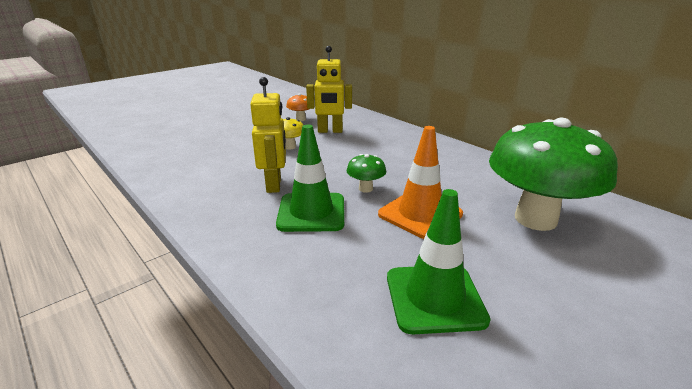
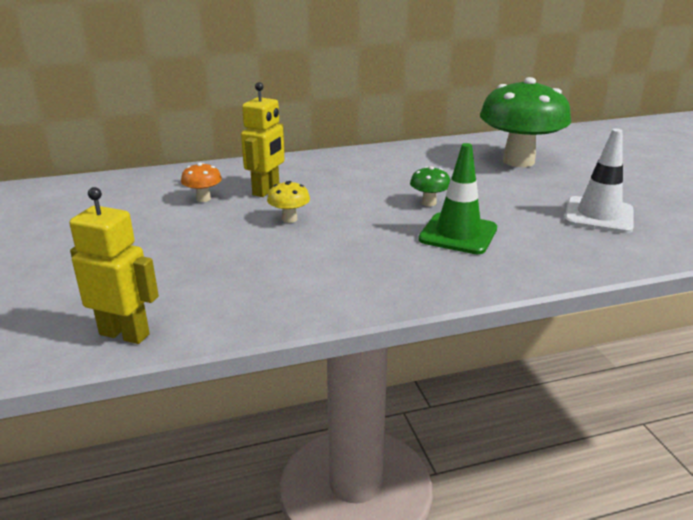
camera: 65 degrees left, 0 degrees up
(274, 185) = (385, 242): yellow robot -> yellow robot (125, 334)
(420, 214) = (489, 193): orange traffic cone -> none
(434, 298) = (598, 215): green traffic cone -> white traffic cone

